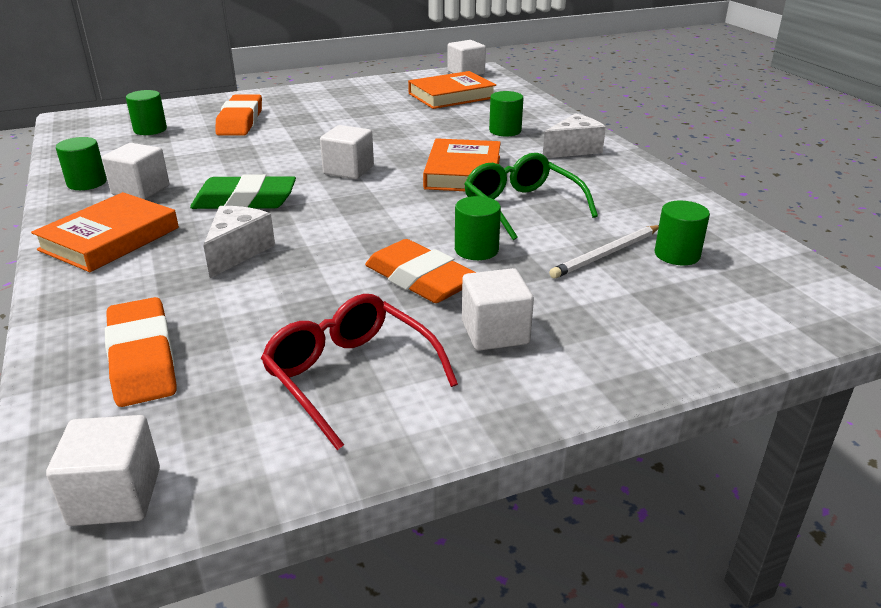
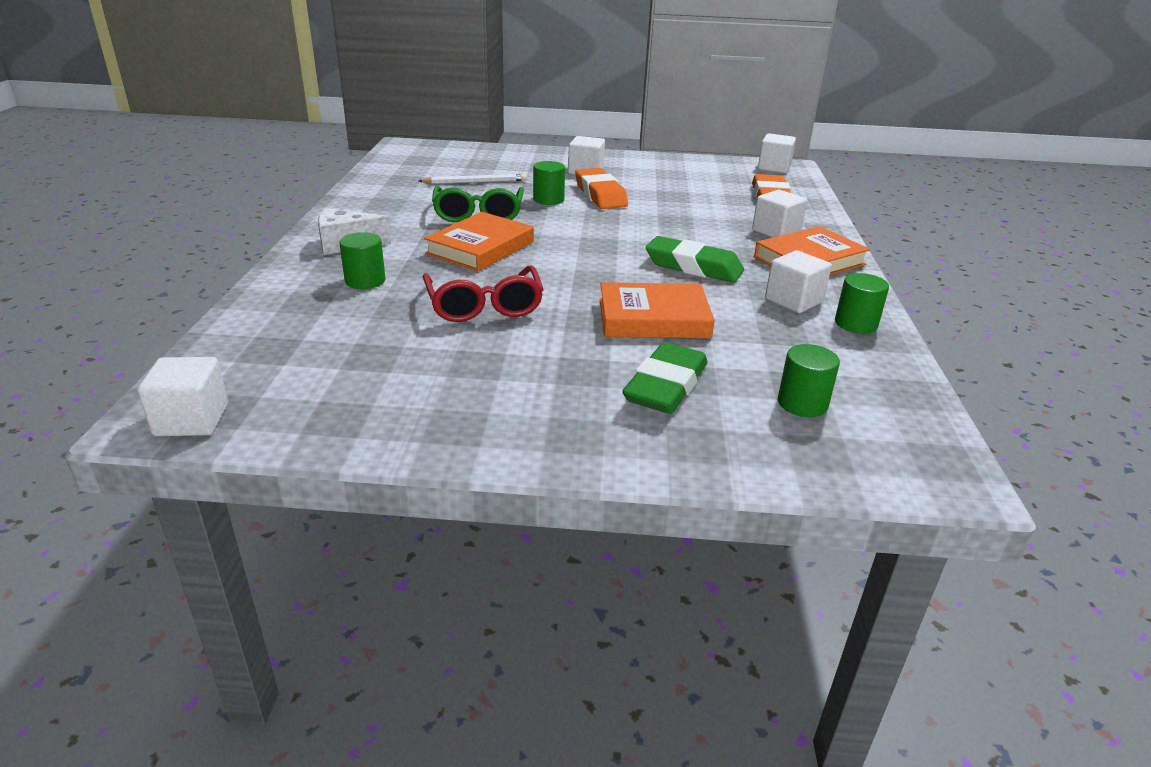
camera: 155 degrees left, 0 degrees up
(238, 252) = (709, 231): white cheese -> none
(240, 121) = (665, 386): orange eraser -> green eraser
(348, 170) = (580, 275): white cube -> white cube (776, 231)
(350, 376) = (668, 174): red glasses -> red glasses (484, 306)
(451, 96) = (319, 360): orange book -> orange book (653, 318)
(677, 255) = (436, 174): green cylinder -> none

